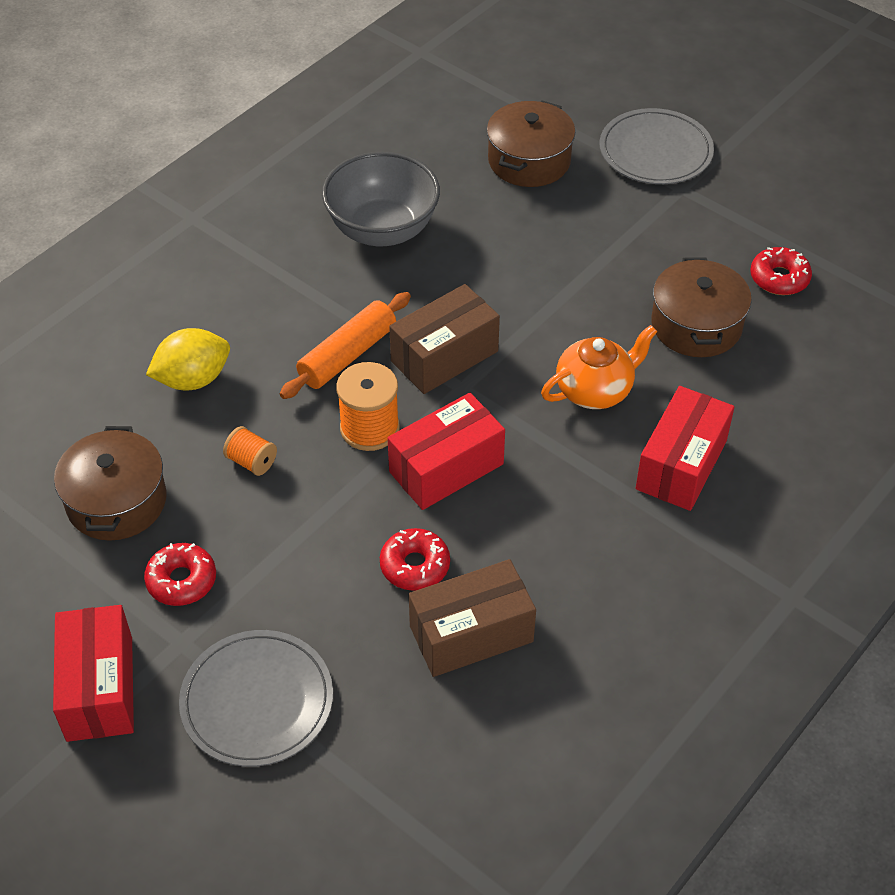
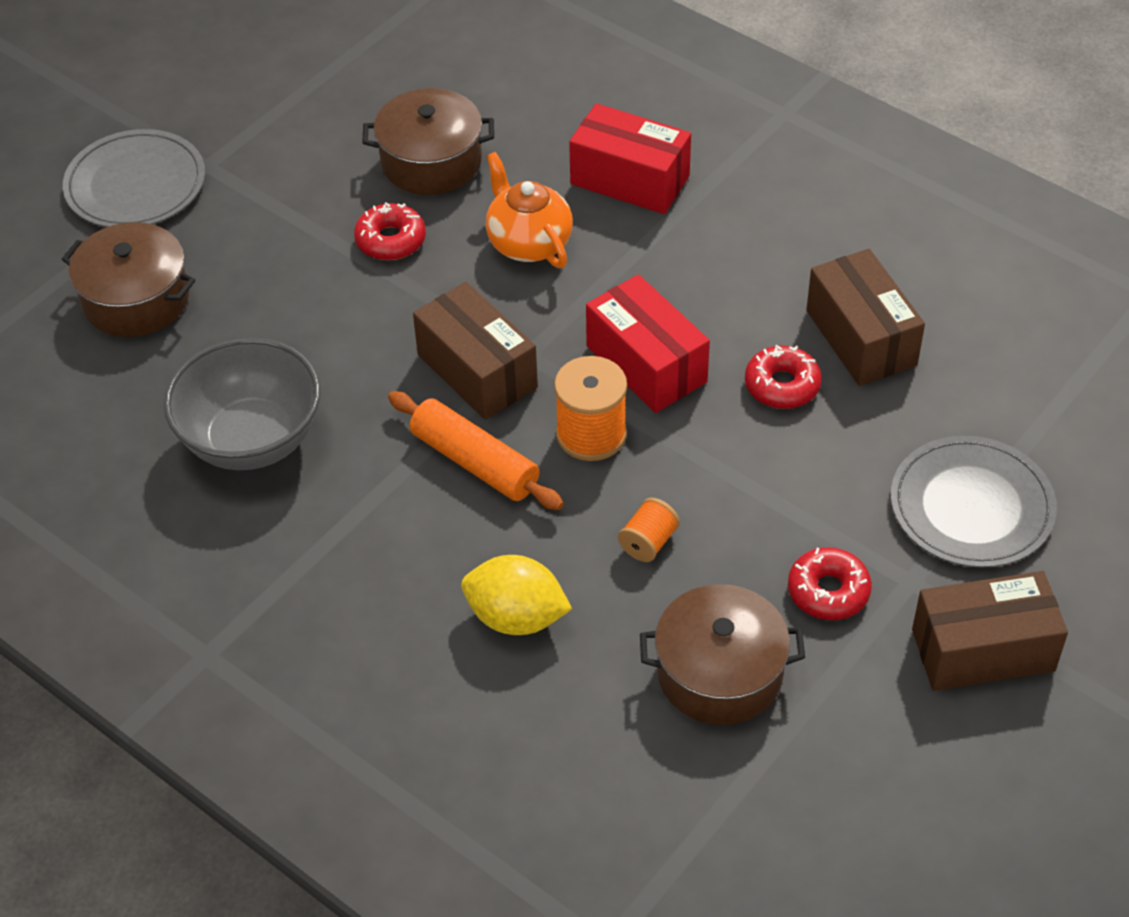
camera: 90 degrees left, 0 degrees up
(100, 688) = (983, 650): red box -> brown box
(193, 379) = (516, 617): yellow lemon -> yellow lemon turned 45 degrees counterclockwise
(779, 278) = (362, 95): red donut -> red donut (390, 240)

